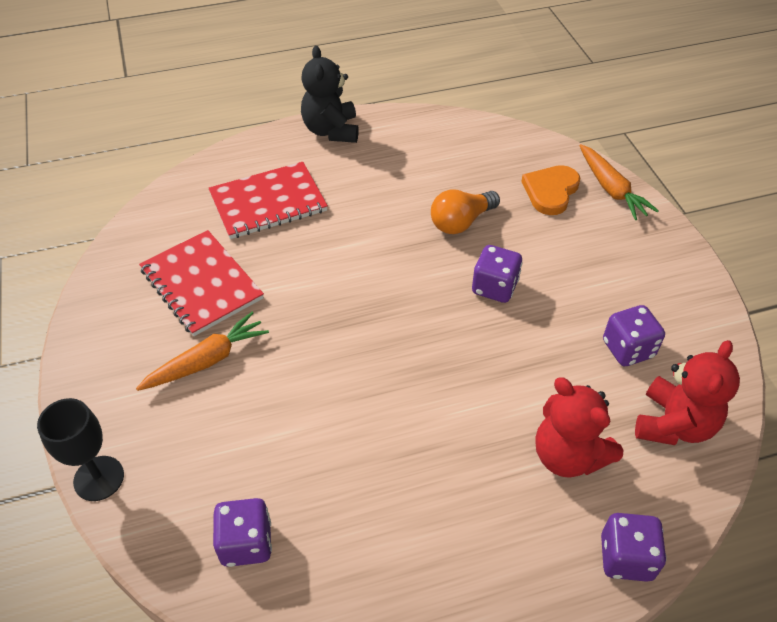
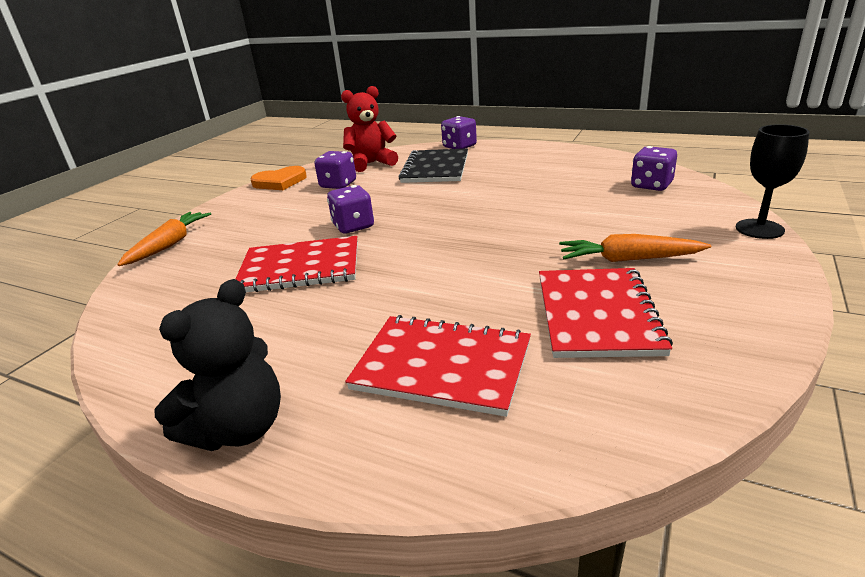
camera: 135 degrees left, 20 degrees down
(461, 222) = (300, 267): orange light bulb -> red notebook
(550, 191) = (202, 259): orange heart -> orange heart (280, 182)
(568, 455) = (435, 168): red teddy bear -> black notebook

